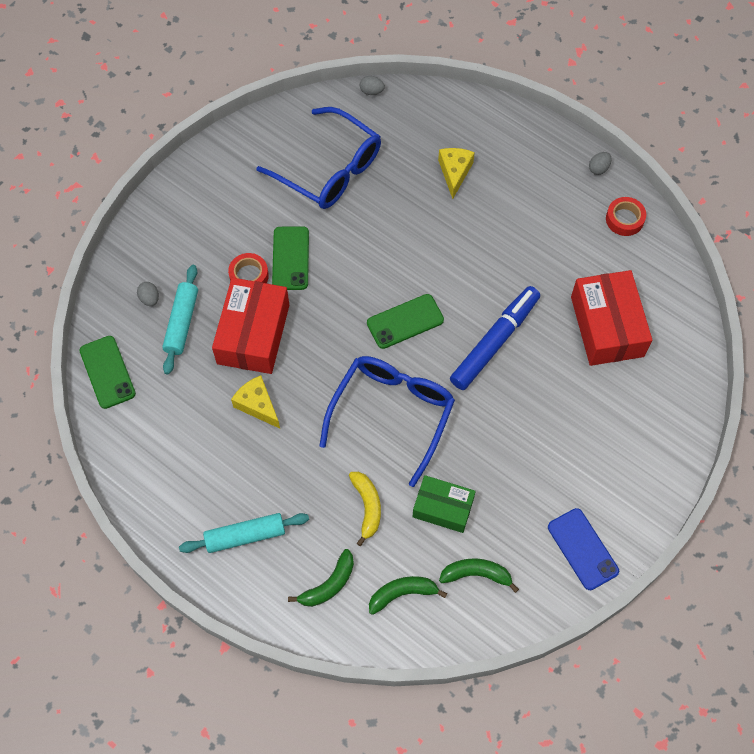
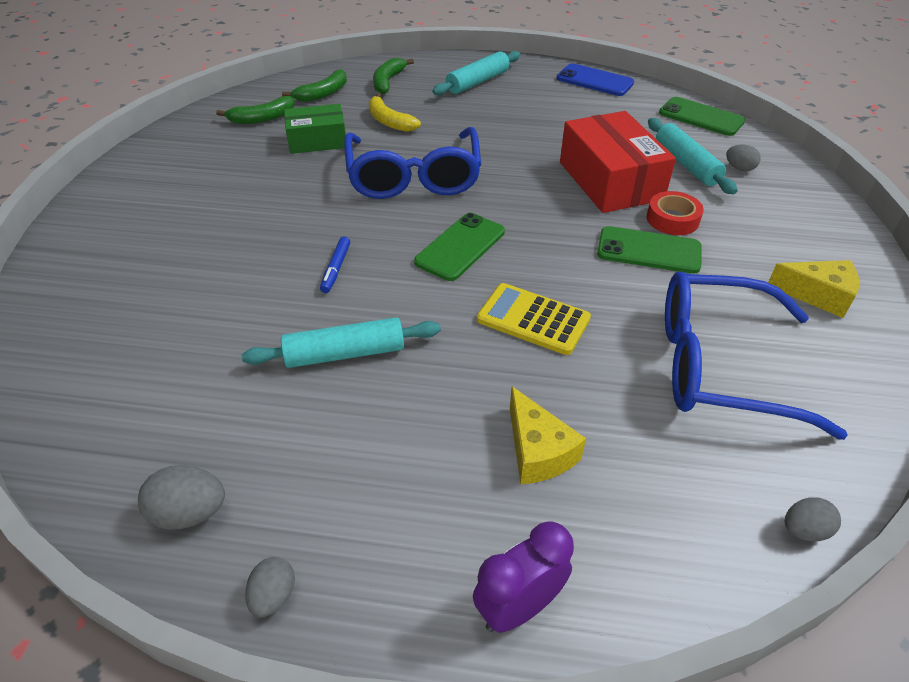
camera: 150 degrees right, 20 degrees down
(257, 405) = (549, 141): yellow cheese -> yellow cheese (818, 295)
(290, 258) = (648, 250): green phone -> green phone turned 45 degrees counterclockwise
(401, 244) = (533, 319): none -> yellow calculator
(495, 342) = (336, 269): blue marker -> blue marker, size x0.42
(506, 121) = (518, 607): none -> purple clock
(518, 272) = (345, 353): none -> turquoise rolling pin
(582, 549) = (161, 158): blue phone -> blue phone (594, 81)
(607, 326) = (182, 341): red box -> none
(624, 219) = (190, 513): red tape -> grey egg

